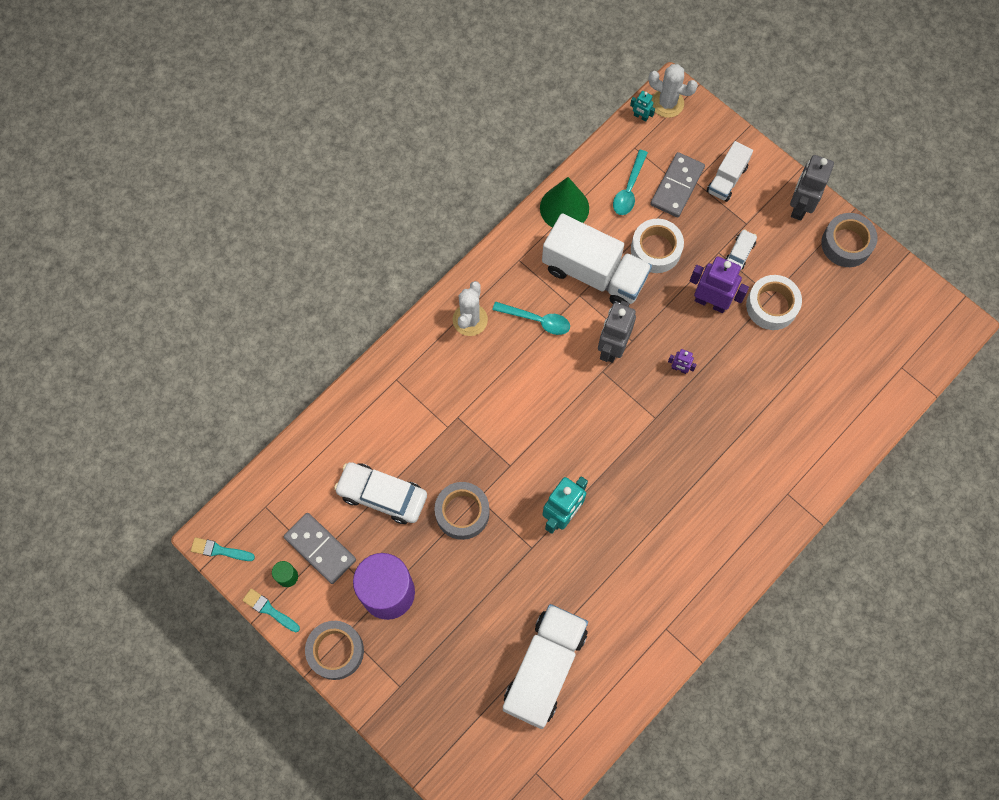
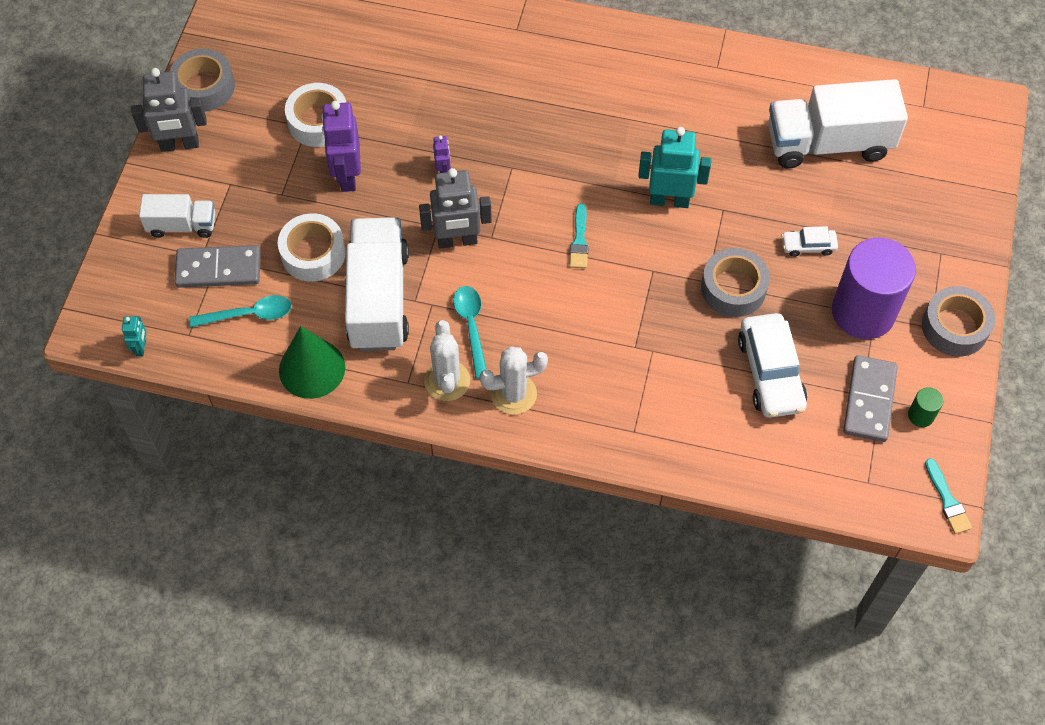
camera: 120 degrees left, 10 degrees down
(269, 610) = (966, 412): turquoise brush -> turquoise brush (579, 240)
(667, 103) = (107, 328): white cactus -> white cactus (447, 381)
(739, 253) = (271, 175): white car -> white car (808, 246)

